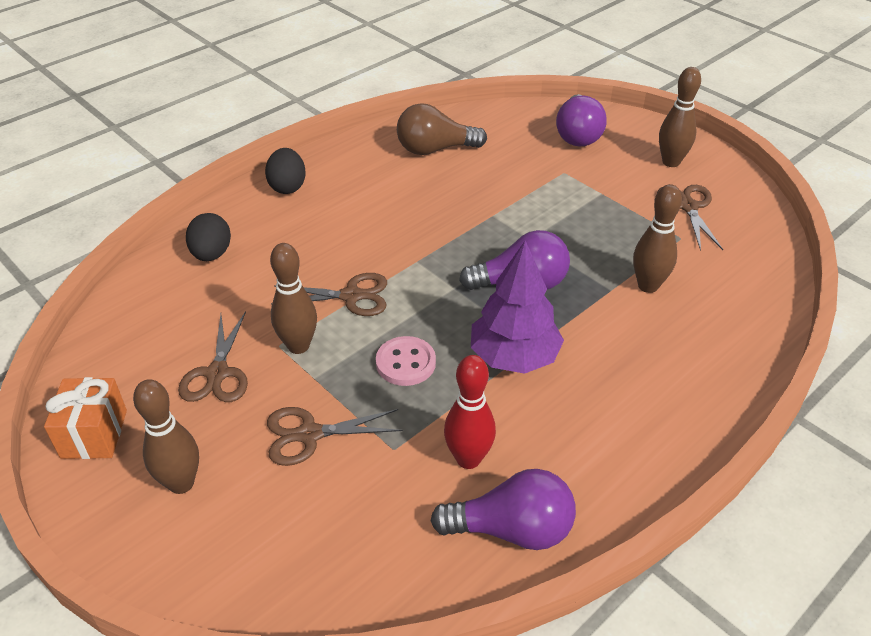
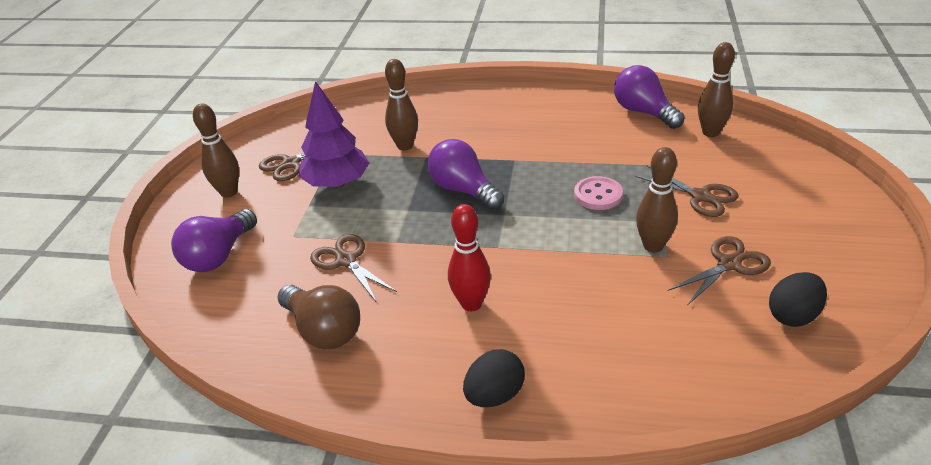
camera: 125 degrees left, 5 degrees down
(94, 434) = (852, 280): orange gift -> none
(181, 483) = (804, 218): brown bowling pin -> brown bowling pin (710, 132)
(212, 254) = (644, 369): black egg -> black egg (793, 315)
(351, 296) = (576, 254): brown scissors -> brown scissors (346, 261)
(468, 459) = (627, 141): red bowling pin -> red bowling pin (471, 304)
(514, 357) = (535, 161): purple tree -> purple tree (337, 183)
(577, 135) = (219, 255): purple light bulb -> purple light bulb turned 150 degrees clockwise

